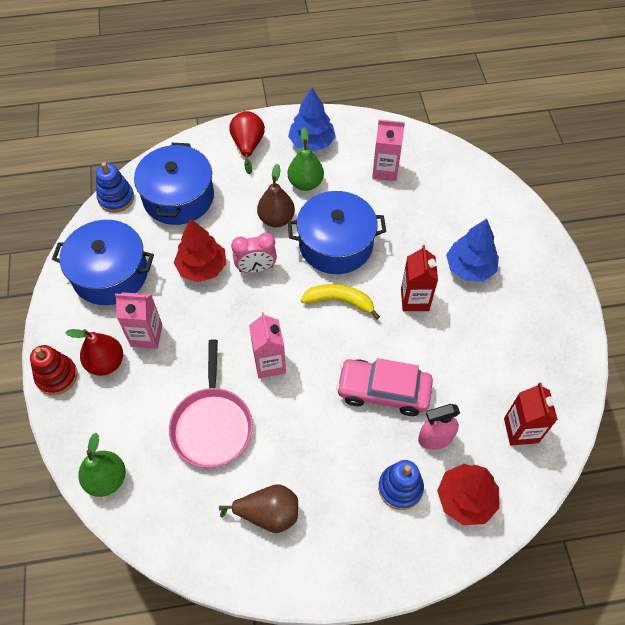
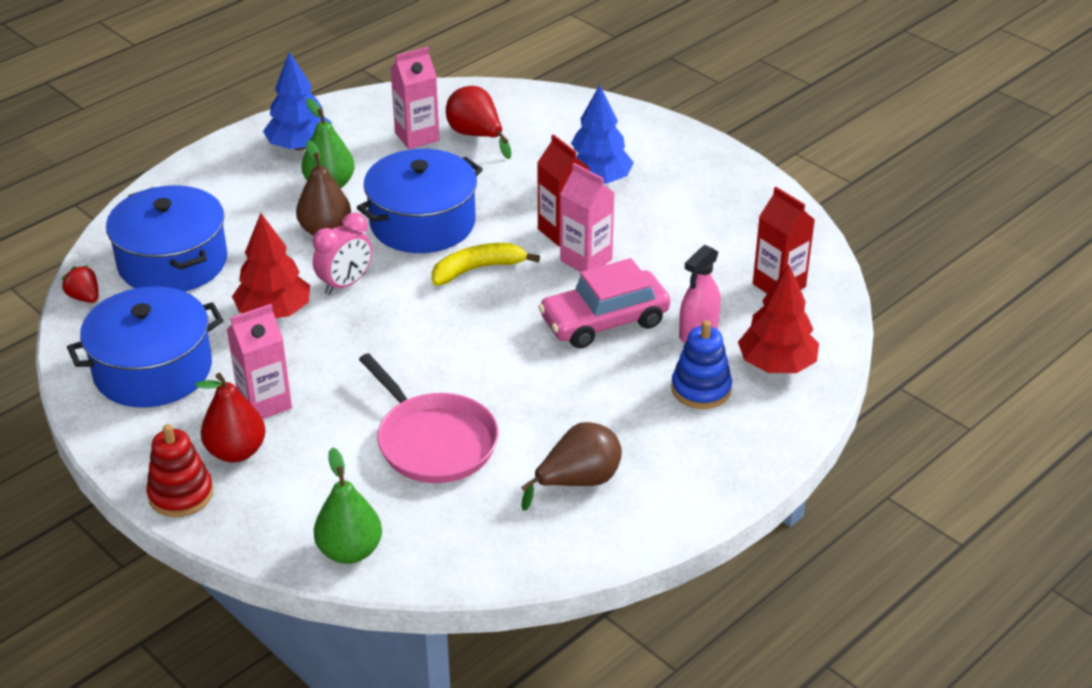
camera: 35 degrees left, 20 degrees down
(116, 198) = (84, 297): blue stacking toy -> red strawberry
(248, 146) = (219, 180): red pear -> red pear (476, 136)
(269, 363) = (448, 358): pink carton -> pink carton (586, 260)

